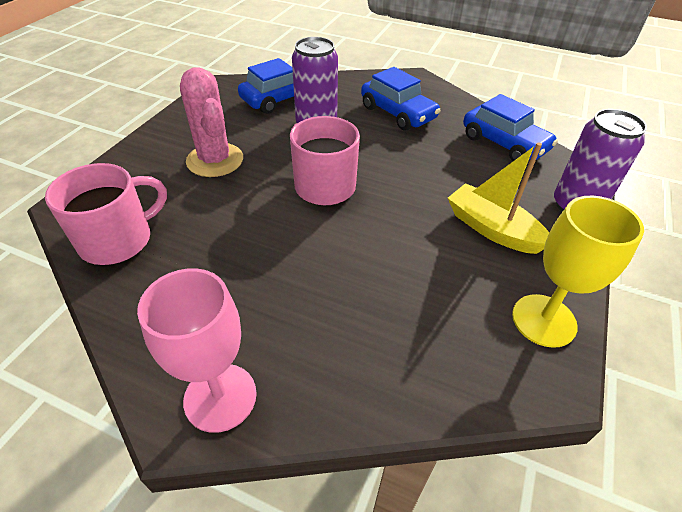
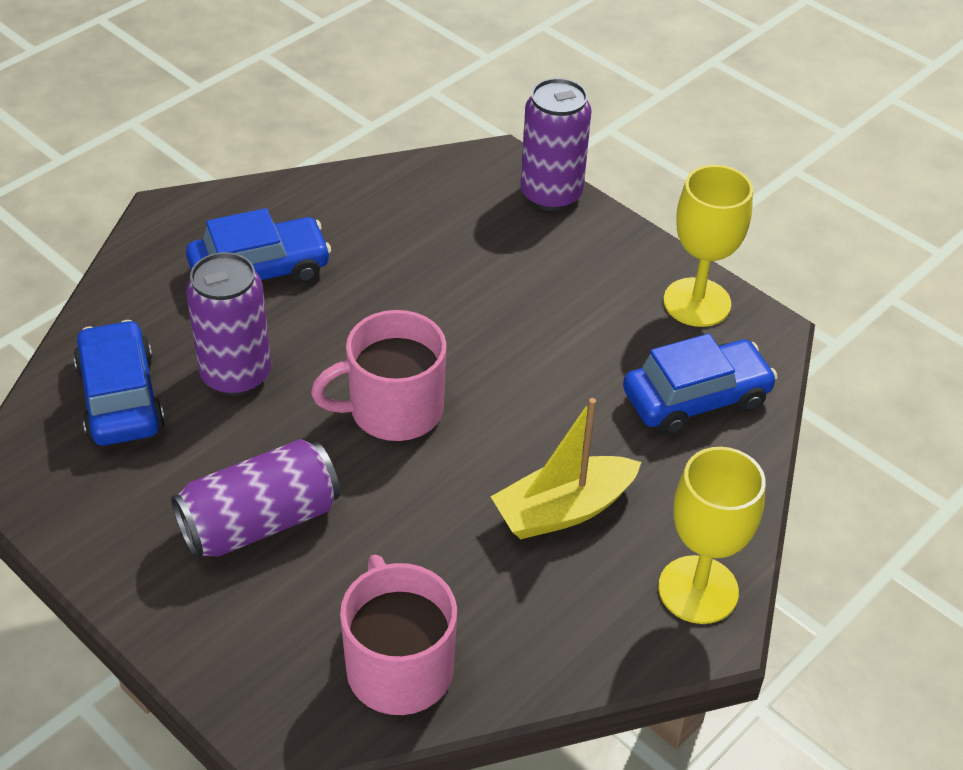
camera: 70 degrees left, 0 degrees up
(215, 160) = (260, 522): pink cactus -> purple can
(220, 397) = (698, 590): pink goblet -> yellow goblet
(492, 229) = (554, 281): yellow boat -> yellow boat (563, 510)
(504, 143) = (400, 196): blue car -> blue car (696, 399)

